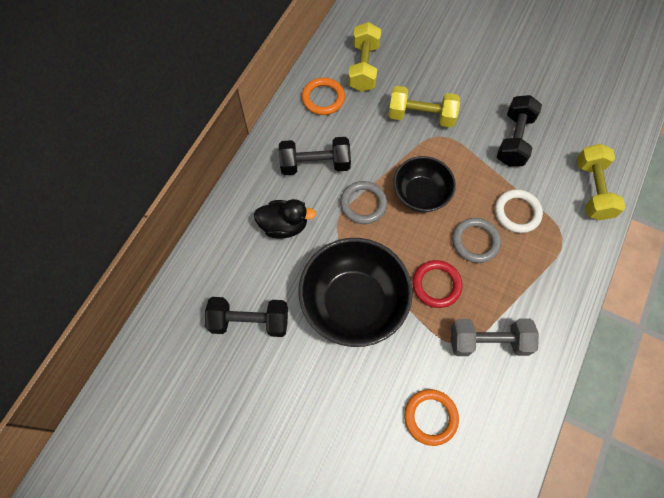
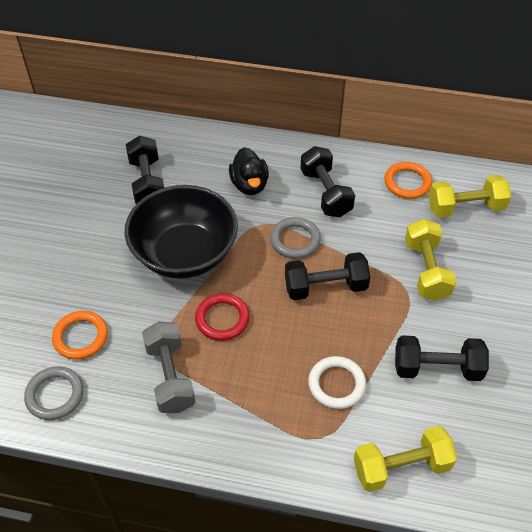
camera: 75 degrees right, 15 degrees down
(421, 194) = (325, 287): black bowl -> black dumbbell
(475, 241) = (285, 347): grey ring -> grey ring (55, 395)

